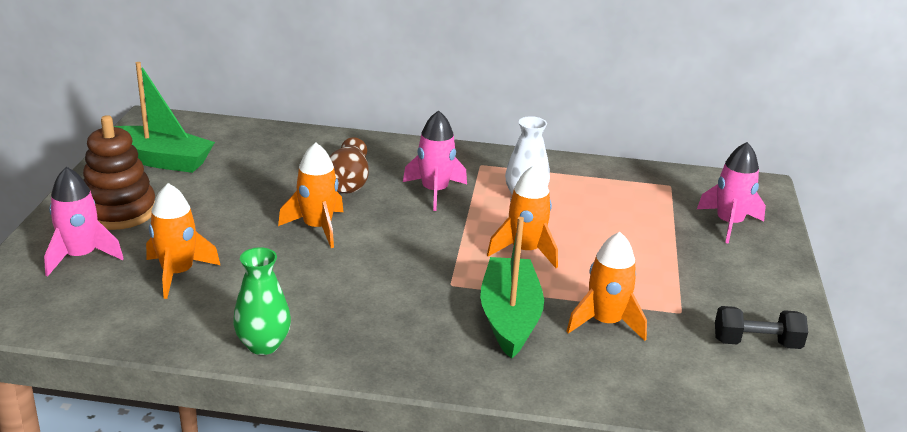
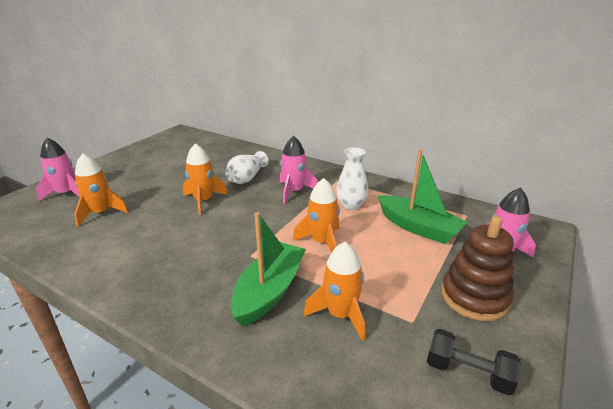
camera: 25 degrees right, 0 degrees up
(119, 211) = (112, 173): brown stacking toy -> brown stacking toy (474, 297)
(160, 160) = (162, 151): green boat -> green boat (418, 227)
(263, 345) = (94, 270): green vase -> none
(348, 183) = (247, 178): brown vase -> white vase

